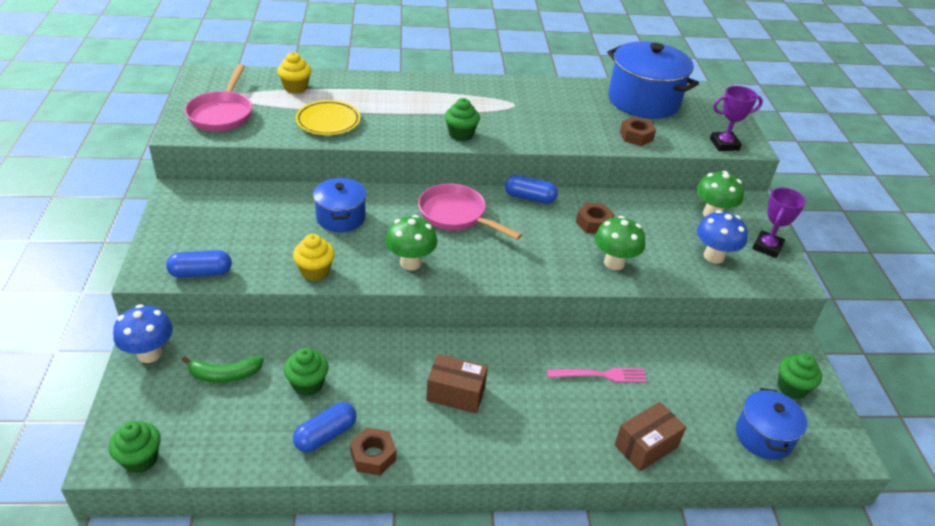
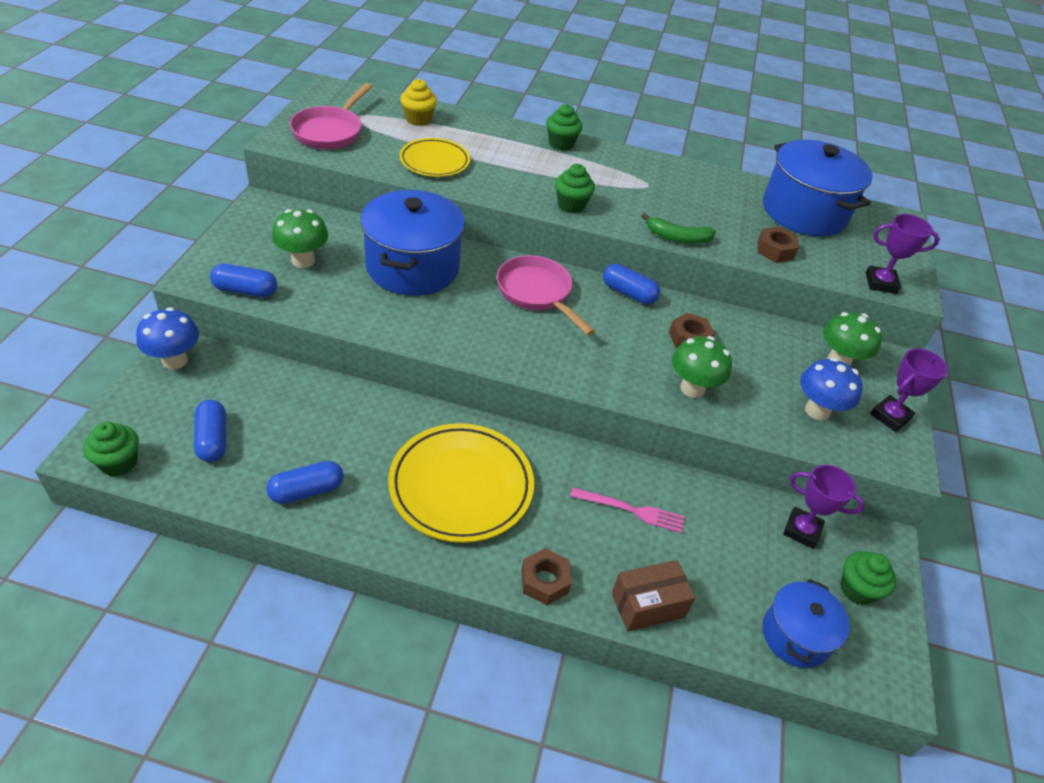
camera: 15 degrees right, 5 degrees up
(219, 414) = (212, 439): none -> blue capsule
(224, 375) = (236, 401): green banana -> green banana (677, 238)
(308, 384) = (313, 433): green cupcake -> green cupcake (561, 144)
(315, 271) = (359, 317): yellow cupcake -> none
(341, 217) = (412, 267): blue pot -> blue pot, size x1.74
(373, 456) = (344, 527): brown nut -> brown nut (544, 581)
(410, 263) = (463, 332): green mushroom -> green mushroom (303, 260)
(456, 394) = (461, 486): brown box -> yellow plate
(733, 354) = (802, 530): none -> purple trophy

